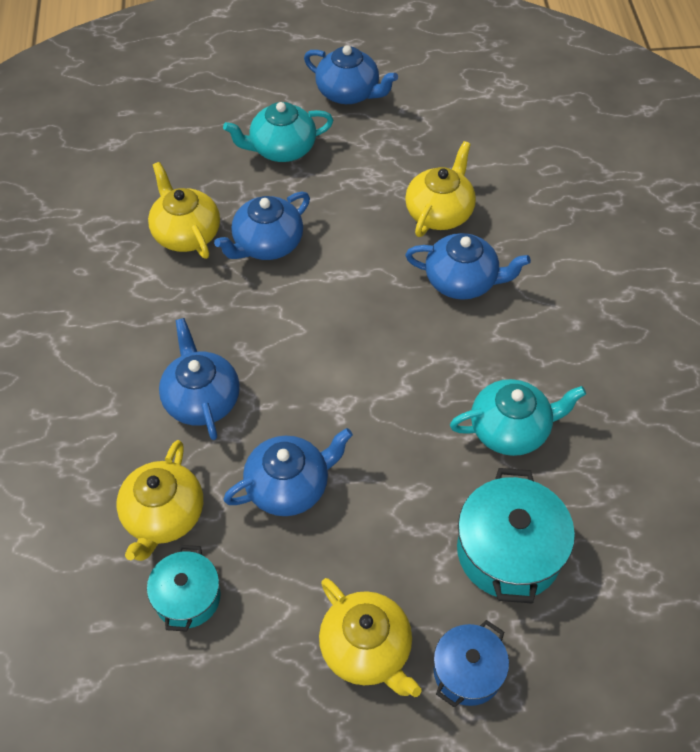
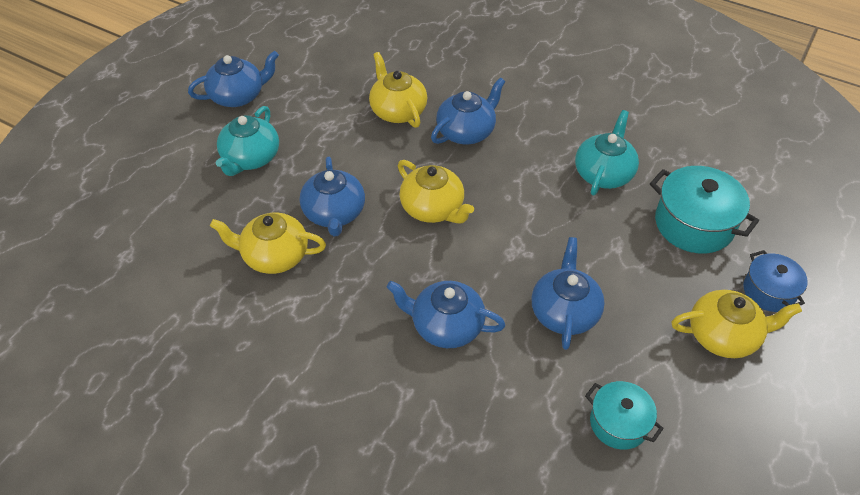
camera: 55 degrees left, 5 degrees down
(163, 516) = (535, 404): yellow teapot -> yellow teapot (433, 208)

